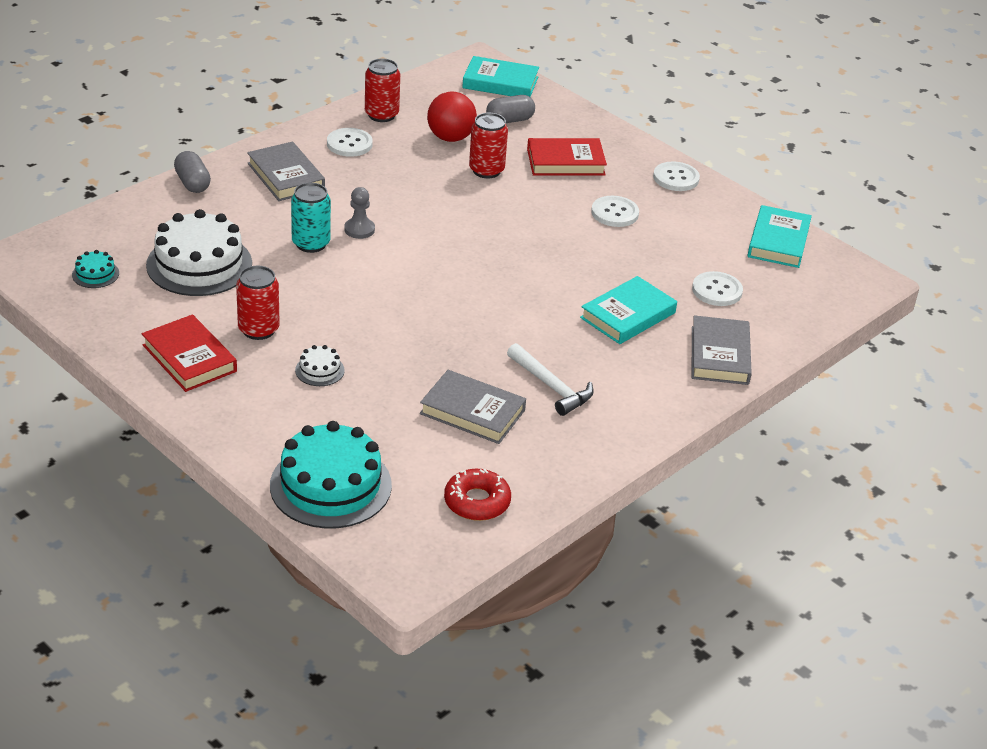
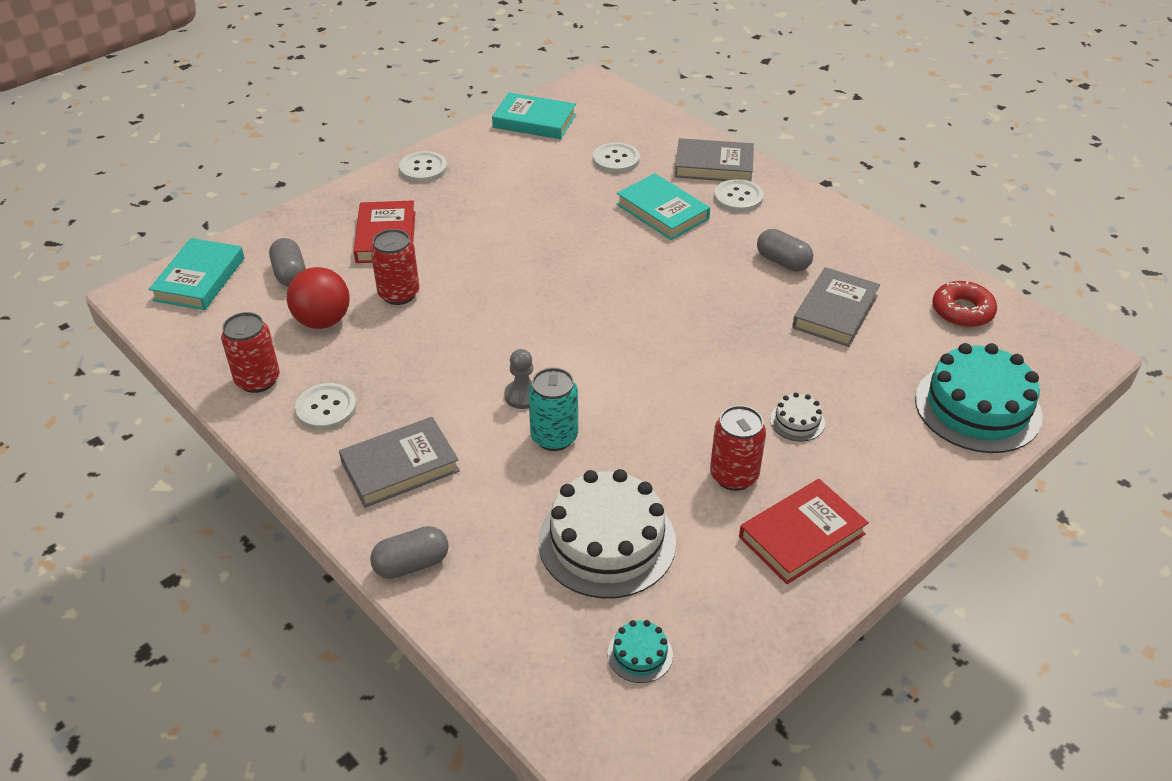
camera: 85 degrees left, 5 degrees up
(551, 386) = (783, 262): white hammer -> grey capsule
(614, 213) = (487, 210): white button -> white button (738, 197)

